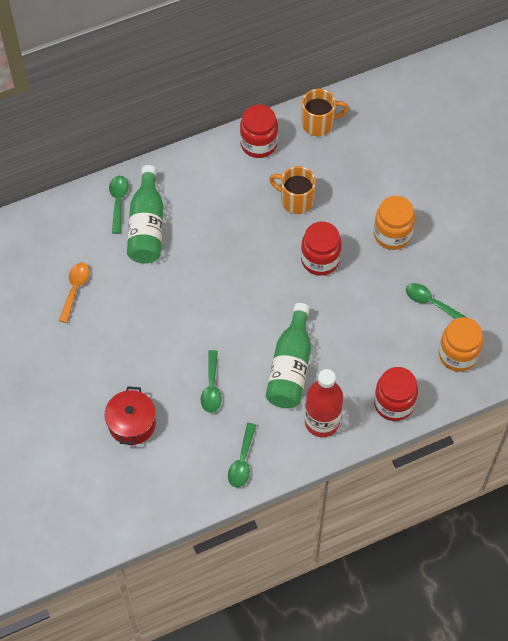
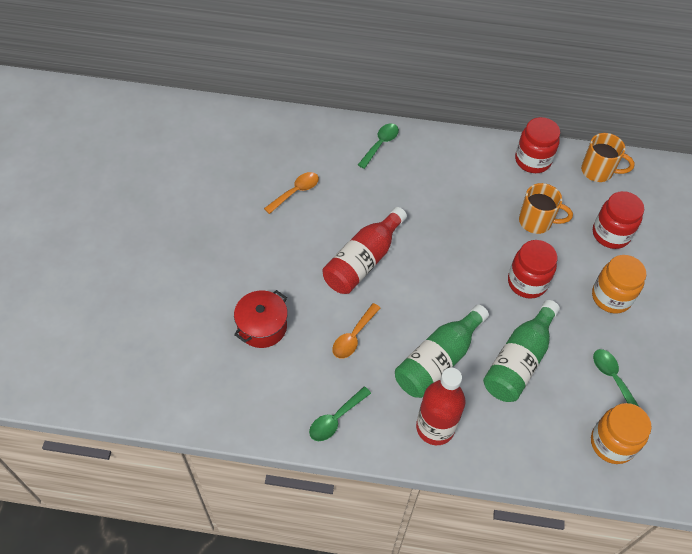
camera: 30 degrees right, 5 degrees down
(147, 226) = (390, 175): green bottle -> green bottle (518, 361)
(175, 319) = (363, 261): none -> red bottle
(211, 388) = (353, 337): green spoon -> orange spoon
(295, 200) = (536, 221): orange mug -> orange mug turned 135 degrees clockwise
(393, 403) = (517, 452): red jar -> red jar (611, 234)

